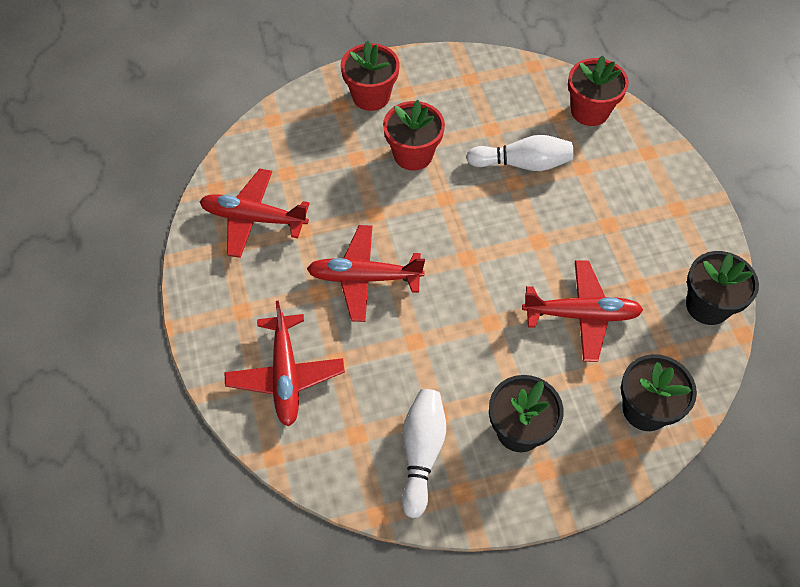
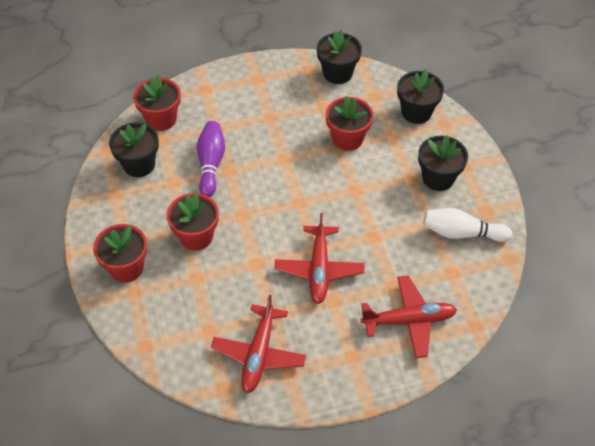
camera: 90 degrees left, 5 degrees down
(515, 96) = (139, 164): none -> black flower pot
(522, 164) = (211, 164): white bowling pin -> purple bowling pin
(581, 315) = (347, 138): red plane -> red flower pot

